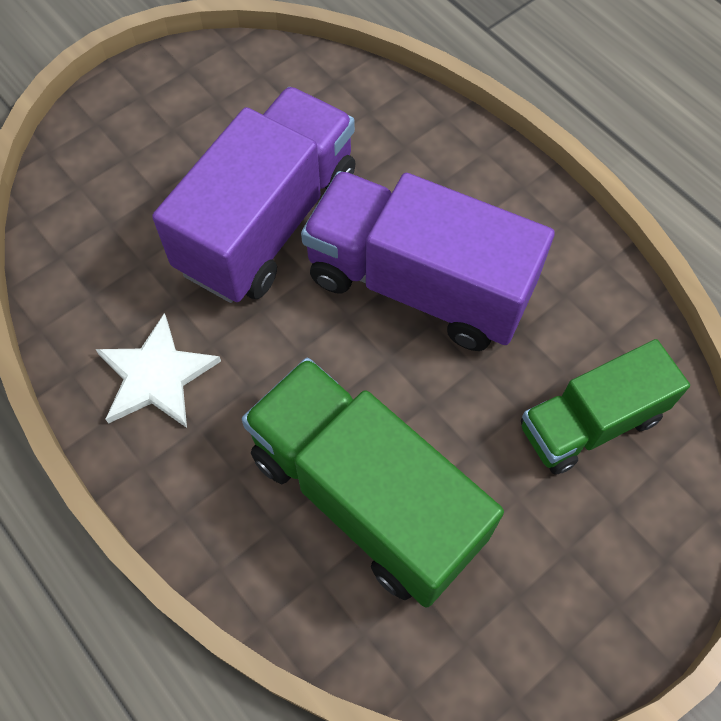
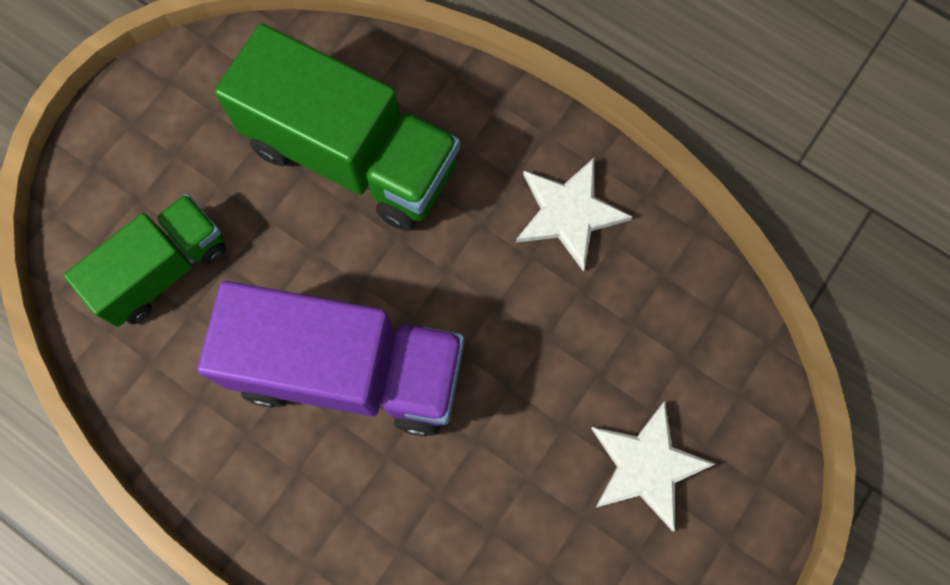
camera: 165 degrees right, 10 degrees up
(181, 155) = (646, 466): none -> white star
(268, 222) = (522, 404): purple truck -> none

